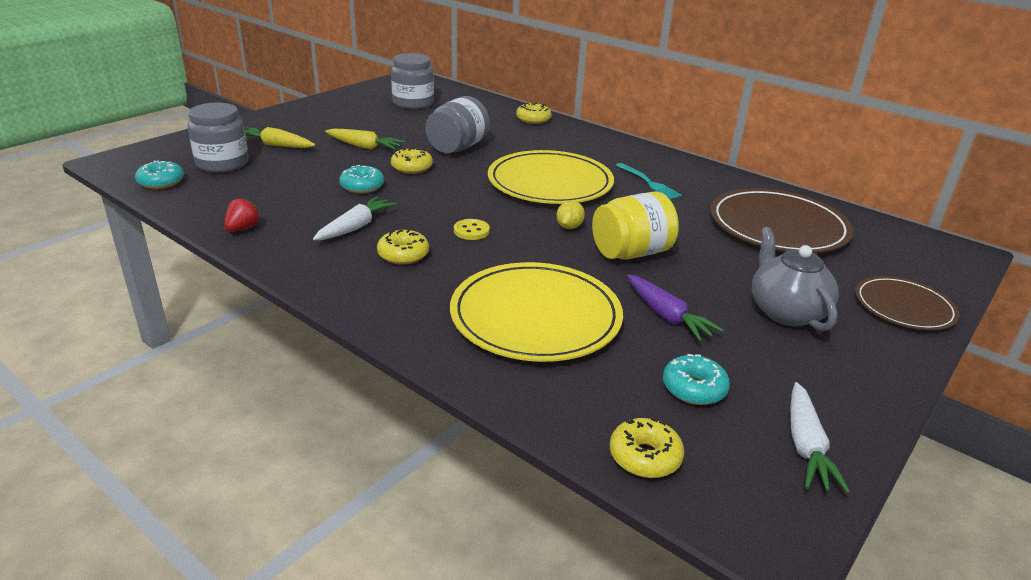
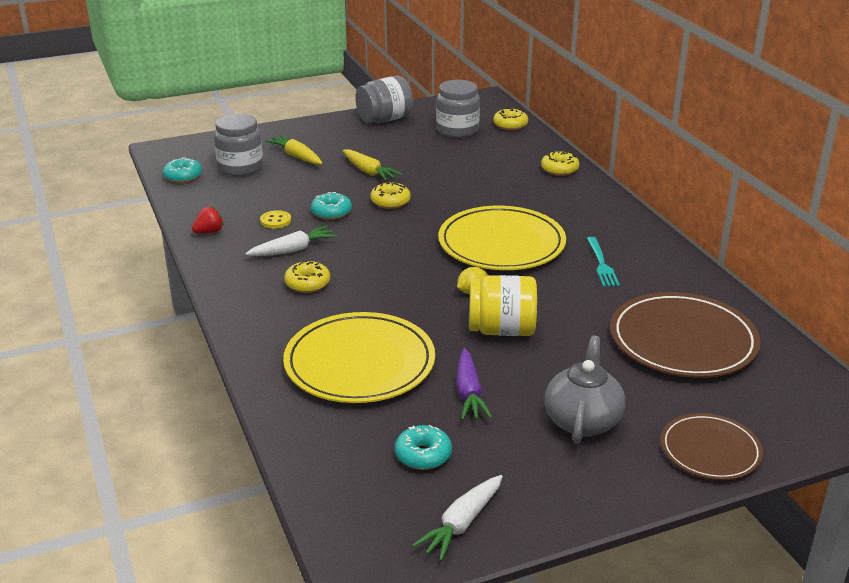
camera: 30 degrees right, 0 degrees up
(457, 147) = (452, 188): grey jar -> grey jar (384, 119)
(471, 231) = (382, 275): yellow button -> yellow button (275, 221)
(644, 457) = (330, 488): yellow donut -> yellow donut (510, 125)

